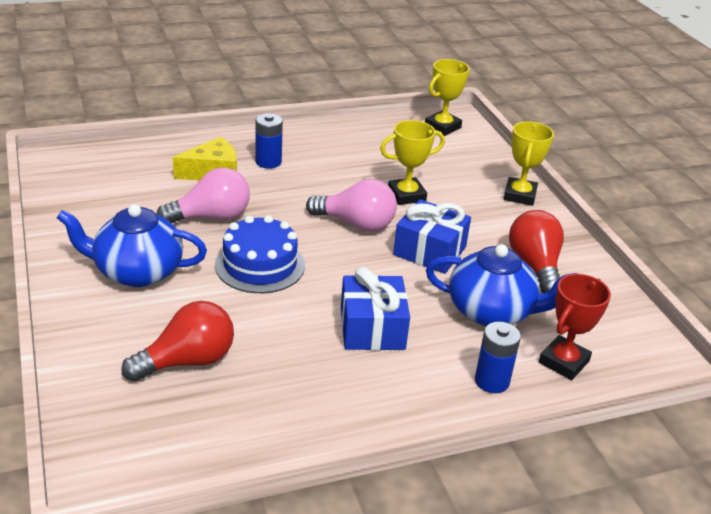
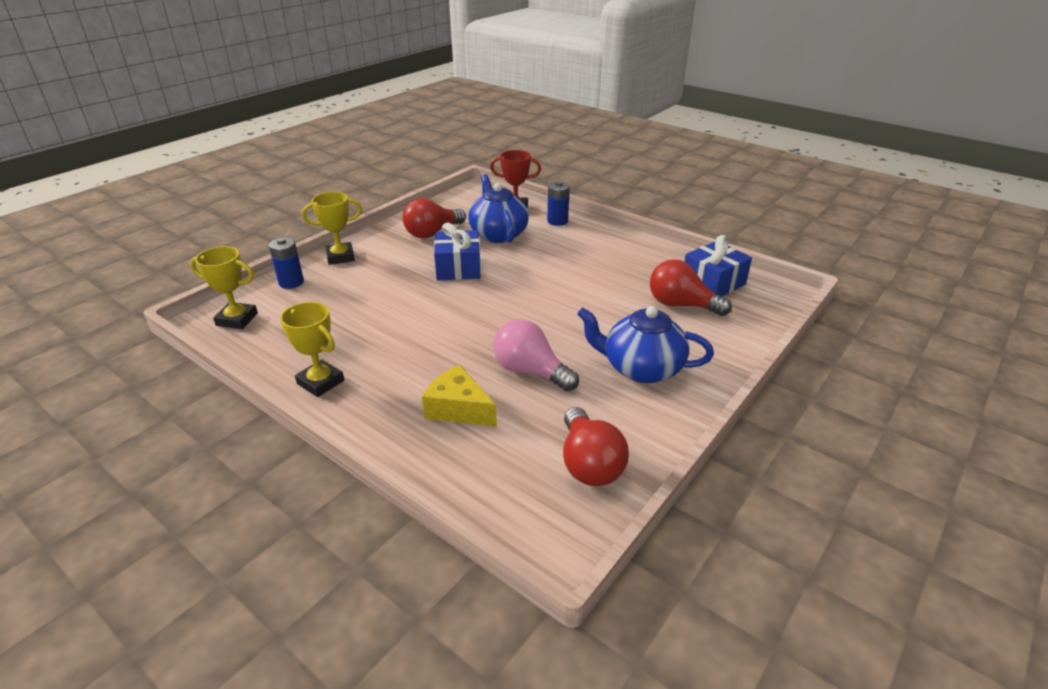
camera: 120 degrees left, 0 degrees up
(87, 195) = (589, 463): none -> red light bulb
(137, 272) = (641, 368): blue teapot -> blue teapot turned 135 degrees clockwise
(260, 265) = (559, 322): blue cake -> none
(268, 162) = (403, 385): blue battery -> blue battery (291, 282)
(356, 224) = (457, 304): pink light bulb -> none
(372, 328) = (564, 261): blue gift -> blue gift (713, 283)
(406, 195) = (390, 298): yellow trophy -> yellow trophy (320, 382)

